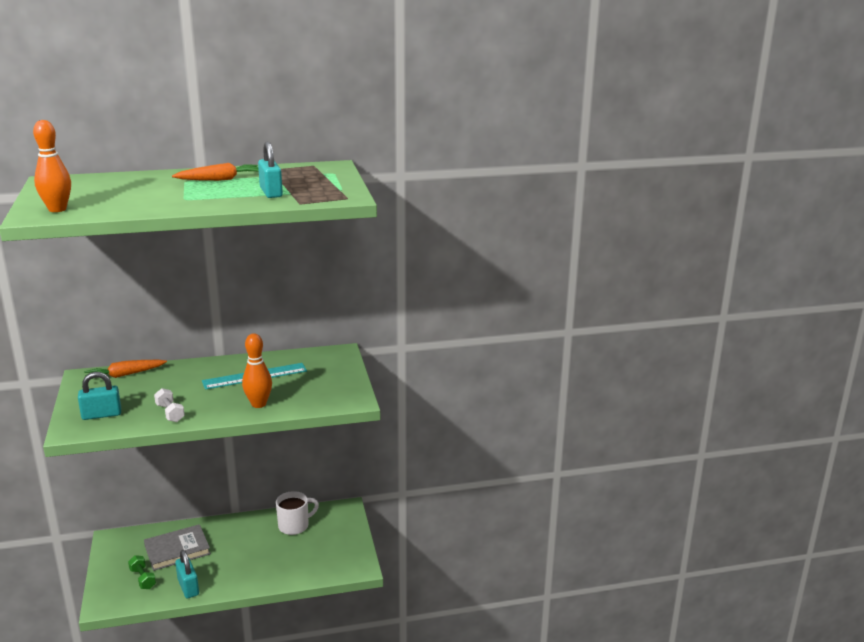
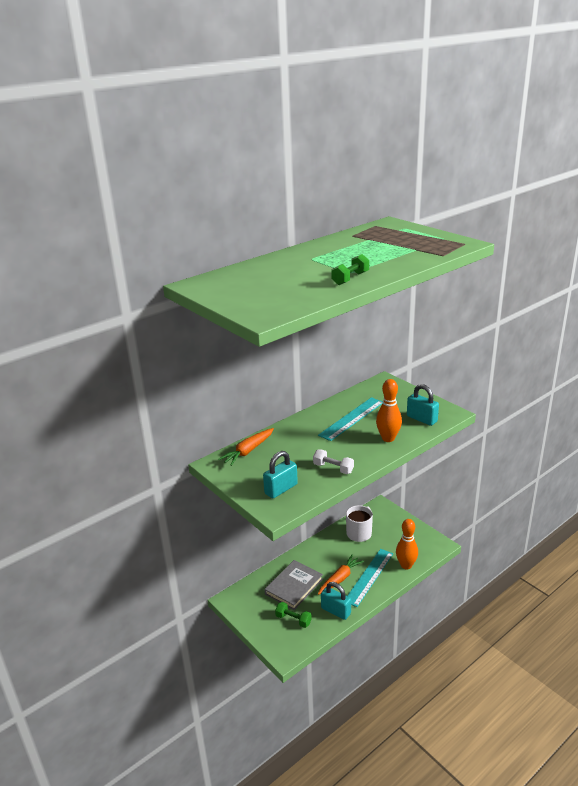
camera: 25 degrees left, 5 degrees up
(57, 209) = (269, 306): orange bowling pin -> orange bowling pin (406, 565)
(171, 204) = (350, 278): none -> green dumbbell
(219, 179) = (335, 251): orange carrot -> orange carrot (340, 579)
(255, 570) = (369, 577): none -> turquoise ruler
(271, 192) = (401, 252): turquoise padlock -> turquoise padlock (422, 419)

